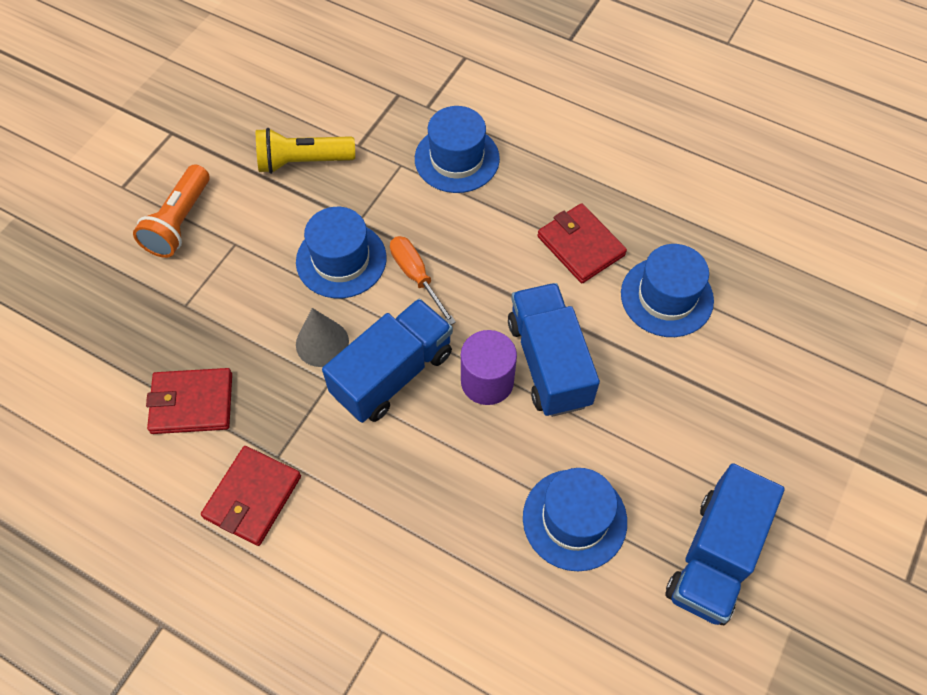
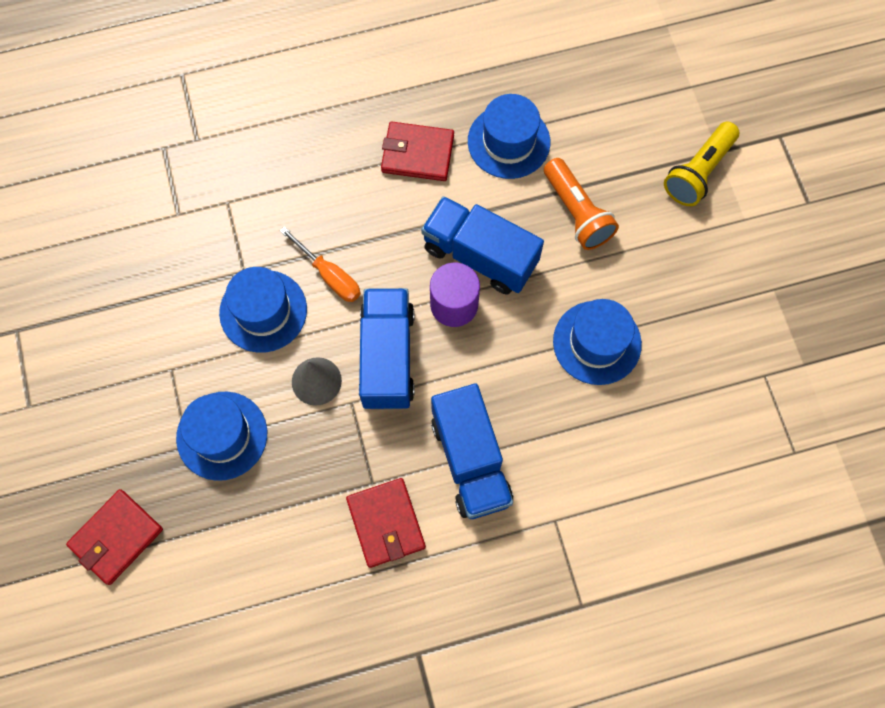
camera: 45 degrees left, 10 degrees up
(179, 222) = (108, 392): orange flashlight -> orange flashlight (576, 212)
(192, 403) = (273, 505): red wallet -> red wallet (116, 537)
(303, 162) = (150, 263): yellow flashlight -> yellow flashlight (698, 172)
(416, 276) = (329, 275): orange screwdriver -> orange screwdriver turned 150 degrees counterclockwise
(457, 159) = (263, 162): blue hat -> blue hat (222, 435)
(714, 557) = (696, 288): blue truck -> blue truck (470, 460)

